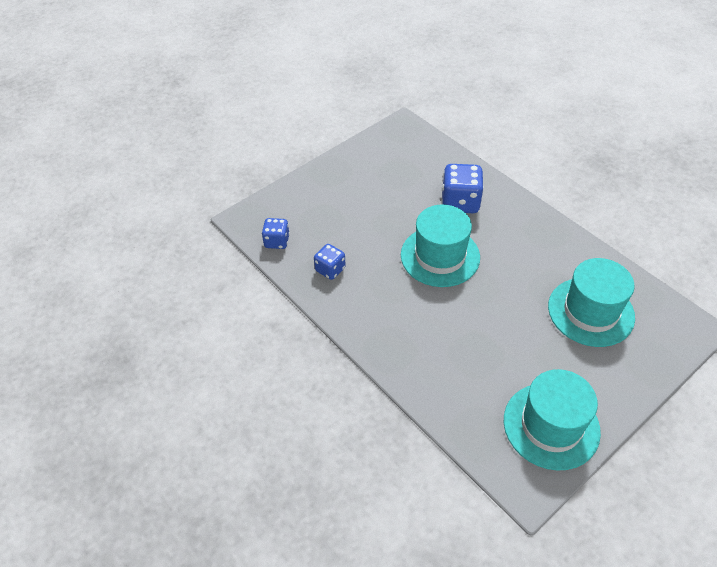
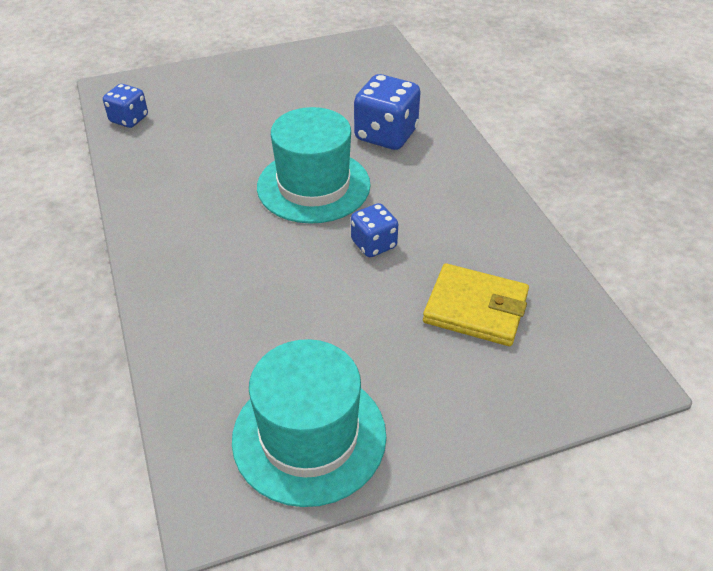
camera: 20 degrees right, 5 degrees down
(330, 269) = (165, 163): blue dice -> blue dice (374, 244)
(590, 311) = (475, 309): turquoise hat -> yellow wallet

